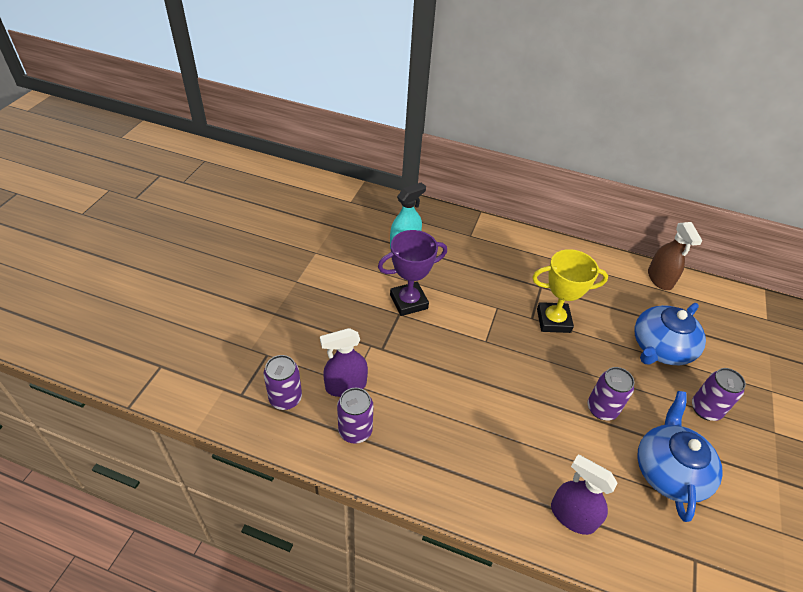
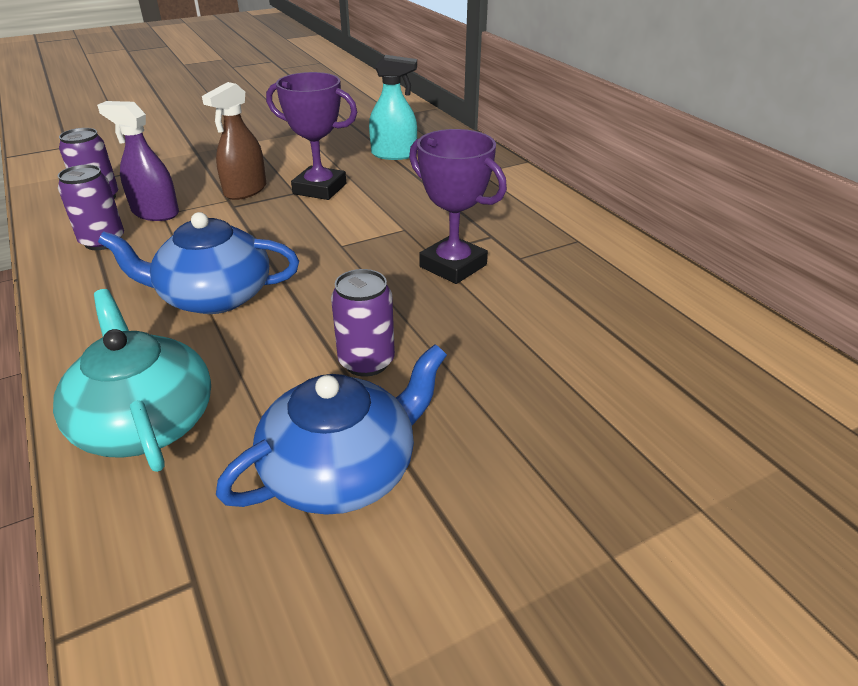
camera: 45 degrees right, 10 degrees down
(553, 320) = (453, 266): yellow trophy -> purple trophy
(572, 516) = (145, 421): purple spray bottle -> turquoise teapot
(660, 279) = (694, 299): brown spray bottle -> brown spray bottle (245, 190)
(660, 347) = (567, 357): blue teapot -> blue teapot (214, 296)
(705, 409) = (524, 451): purple can -> none

